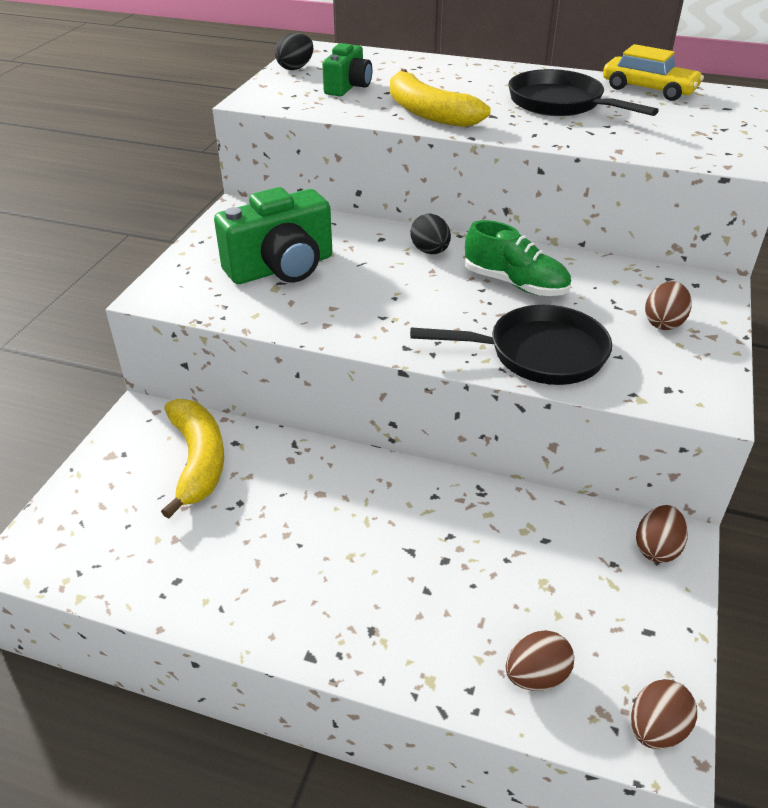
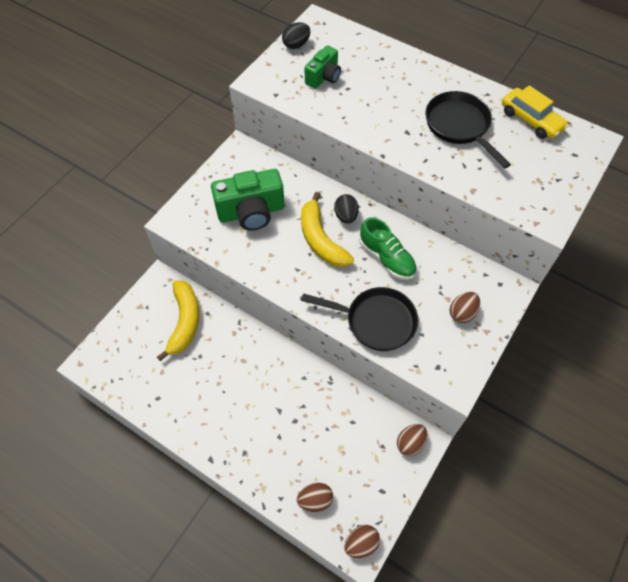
camera: 15 degrees right, 20 degrees up
(428, 113) = (365, 120): yellow banana -> yellow banana (320, 239)

